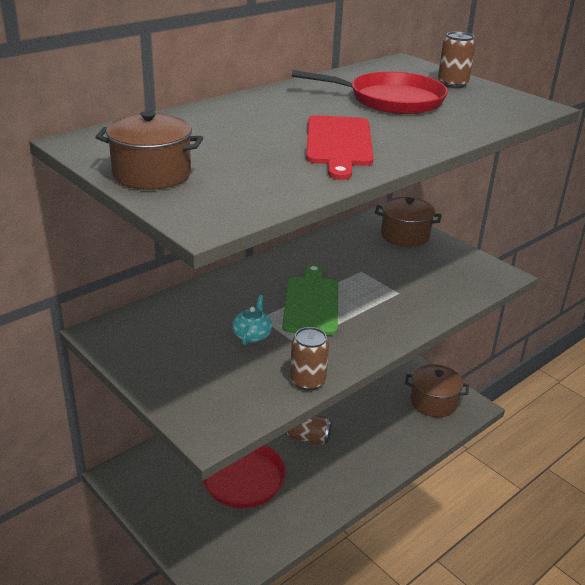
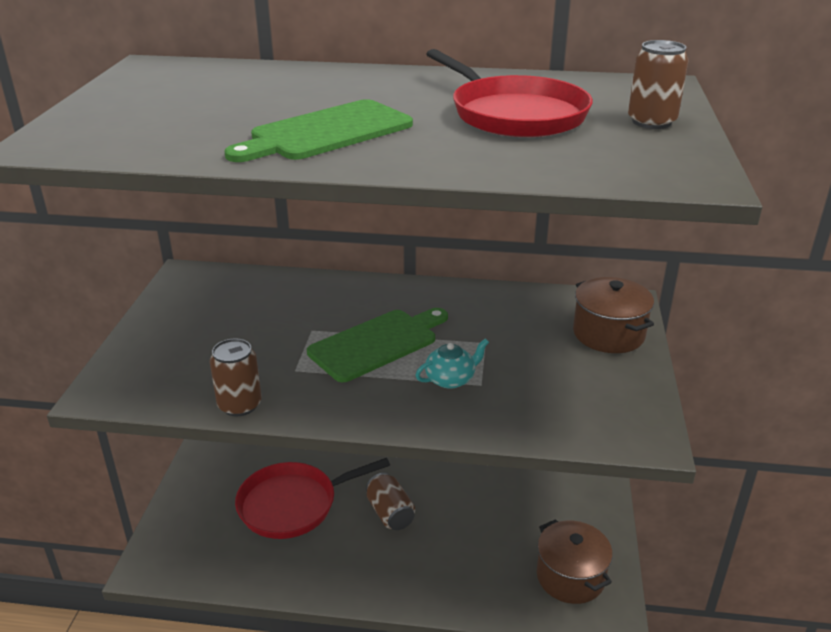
camera: 50 degrees right, 0 degrees up
(152, 174) = (118, 101): brown pot -> none
(252, 335) = (276, 340): turquoise teapot -> turquoise teapot (451, 379)
(338, 144) = (326, 132): red cutting board -> green cutting board

